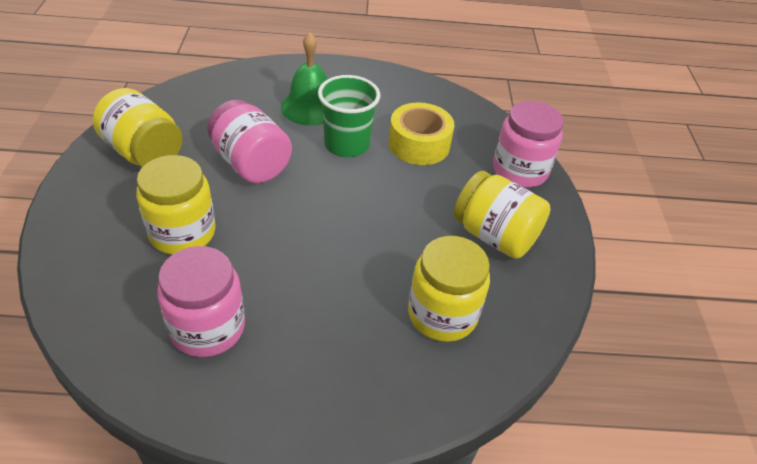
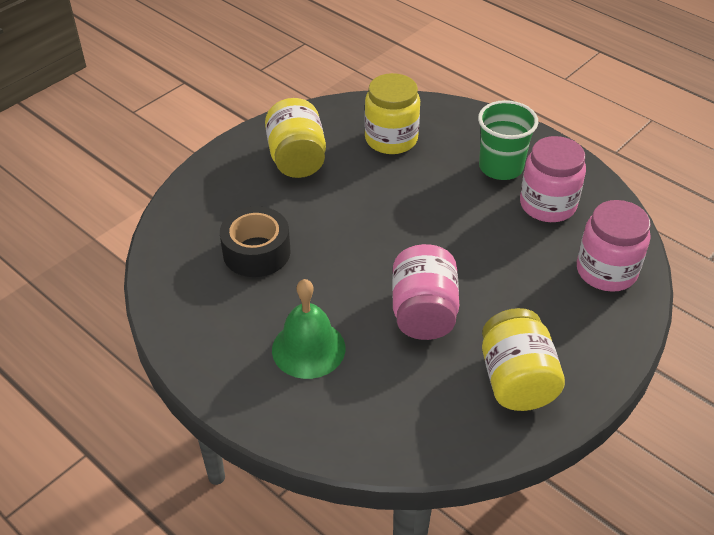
camera: 135 degrees left, 0 degrees up
(182, 233) = (526, 278): yellow jar -> none
(346, 145) = (319, 286): green cup -> green cup (501, 167)
(419, 144) = (256, 252): yellow tape -> black tape
(520, 170) = (208, 188): pink jar -> pink jar (606, 271)

